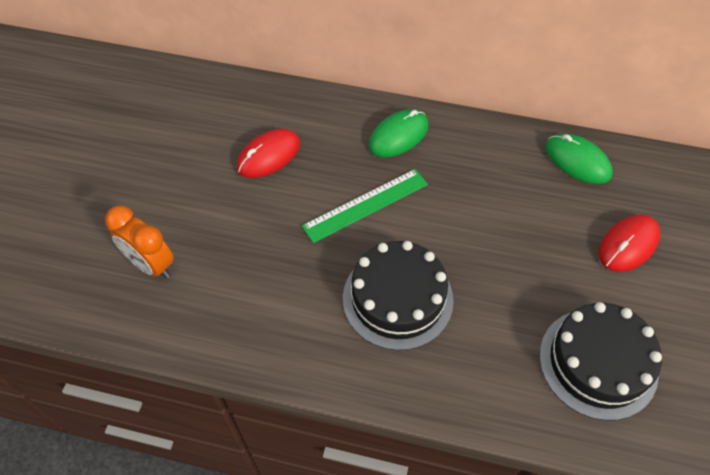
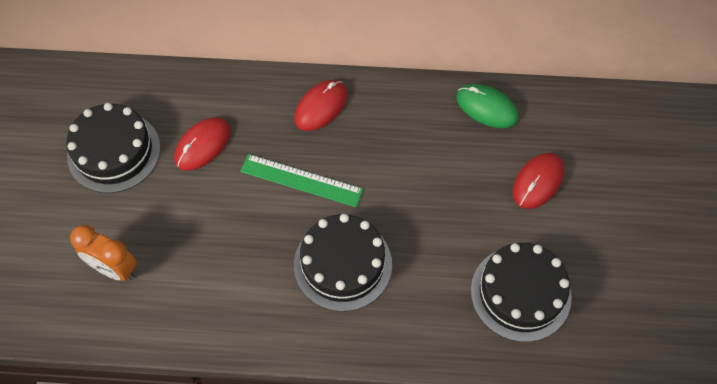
camera: 10 degrees left, 5 degrees up
(177, 149) = (114, 152): none -> black cake
(366, 205) = (301, 180): green ruler -> green ruler turned 60 degrees clockwise
(398, 135) = (320, 107): green mouse -> red mouse

